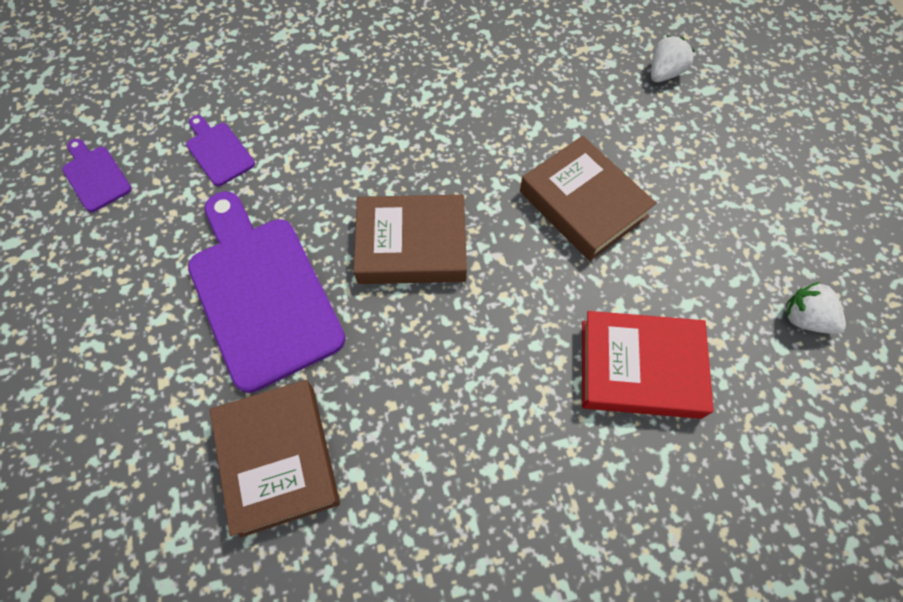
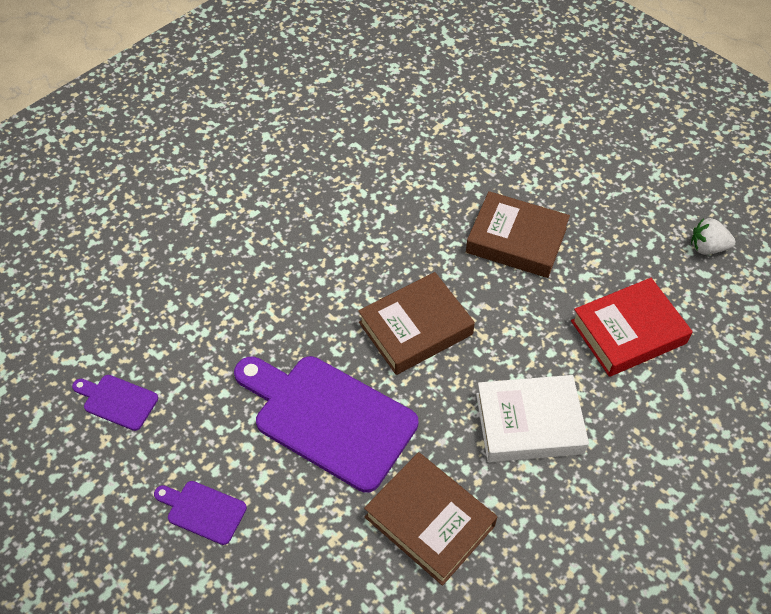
camera: 30 degrees left, 10 degrees down
(218, 151) = (209, 332): purple cutting board -> purple cutting board (203, 511)
(456, 411) = (529, 423): none -> white book
(664, 73) = (508, 120): white strawberry -> none

